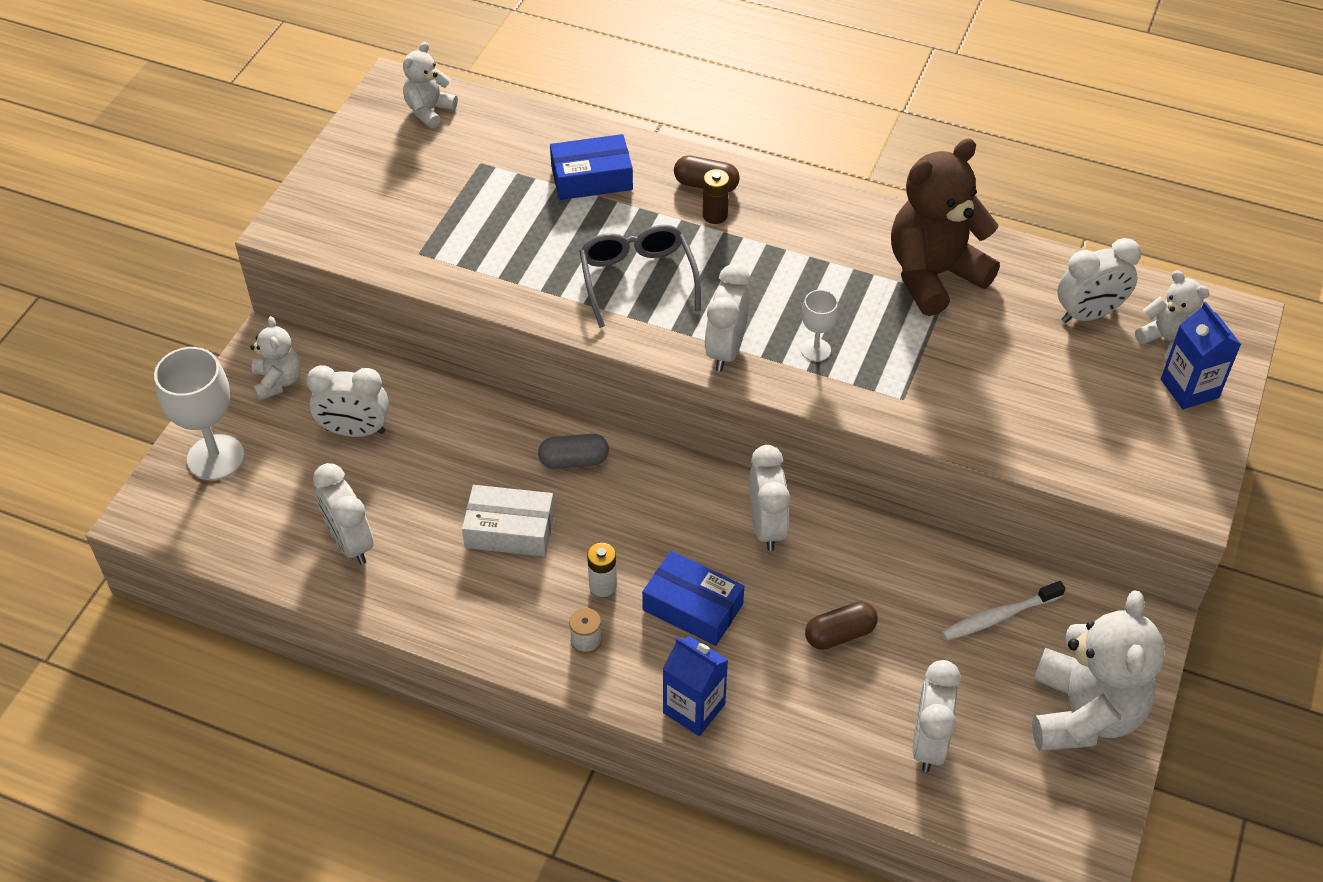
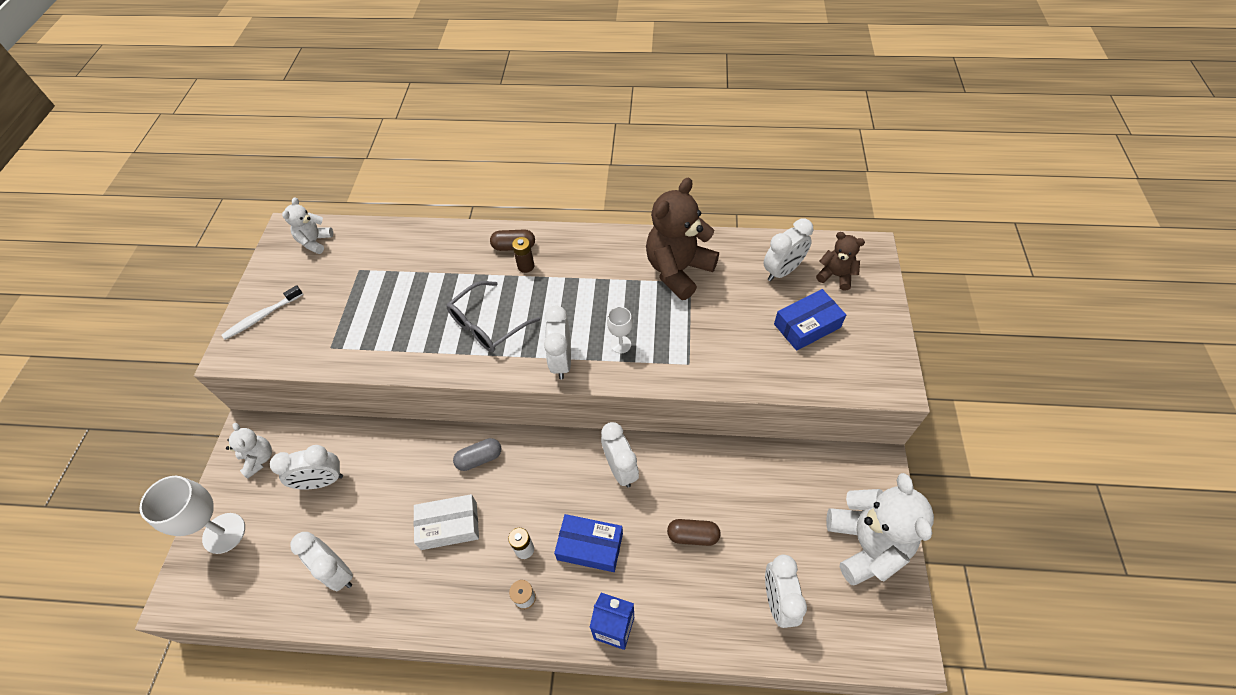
camera: 15 degrees left, 5 degrees up
(591, 178) = (437, 261): blue box -> blue box (807, 326)
(637, 278) = (487, 325): grey glasses -> grey glasses turned 105 degrees counterclockwise
(840, 634) = (693, 535): brown capsule -> brown capsule turned 45 degrees clockwise
(999, 617) = (788, 489): white toothbrush -> white toothbrush (262, 316)
(1167, 340) = (836, 276): white teddy bear -> brown teddy bear
(1189, 388) = (862, 305): blue carton -> none

